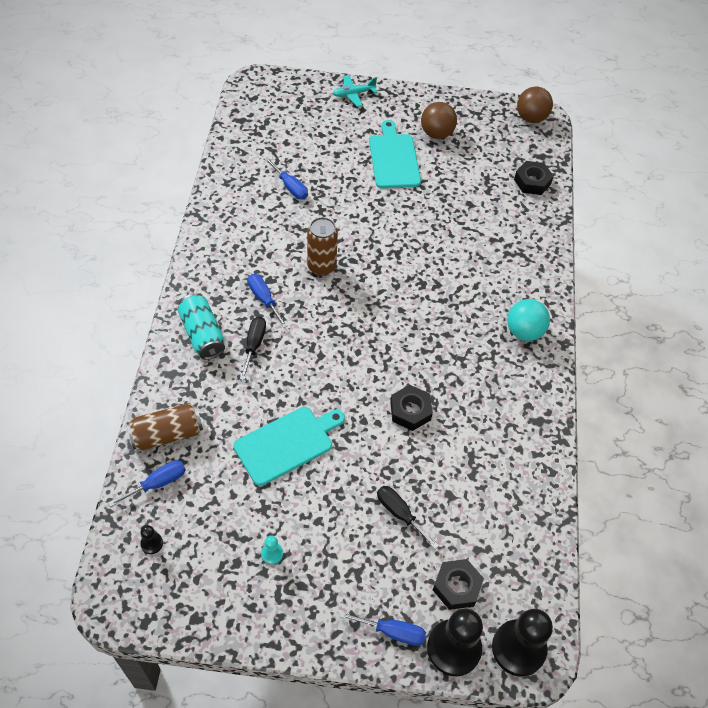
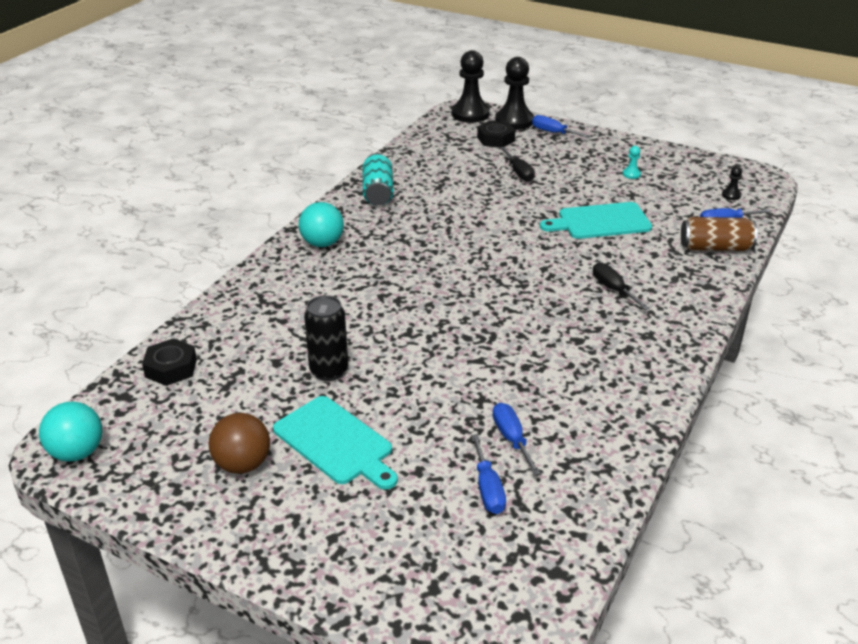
camera: 155 degrees left, 20 degrees down
(202, 334) = (670, 309): turquoise can -> turquoise can (378, 192)
(254, 345) = (613, 289): black screwdriver -> black screwdriver turned 120 degrees clockwise
(264, 299) = (590, 324): blue screwdriver -> blue screwdriver (488, 489)
(321, 267) = (509, 339): brown can -> none
(353, 94) = (330, 573): turquoise plane -> none
(394, 159) = (336, 442): turquoise cutting board -> turquoise cutting board turned 60 degrees counterclockwise
(410, 411) = (475, 218): black nut -> none
(431, 206) = (329, 371): none -> black can
(531, 118) = (77, 452): brown ball -> turquoise ball

